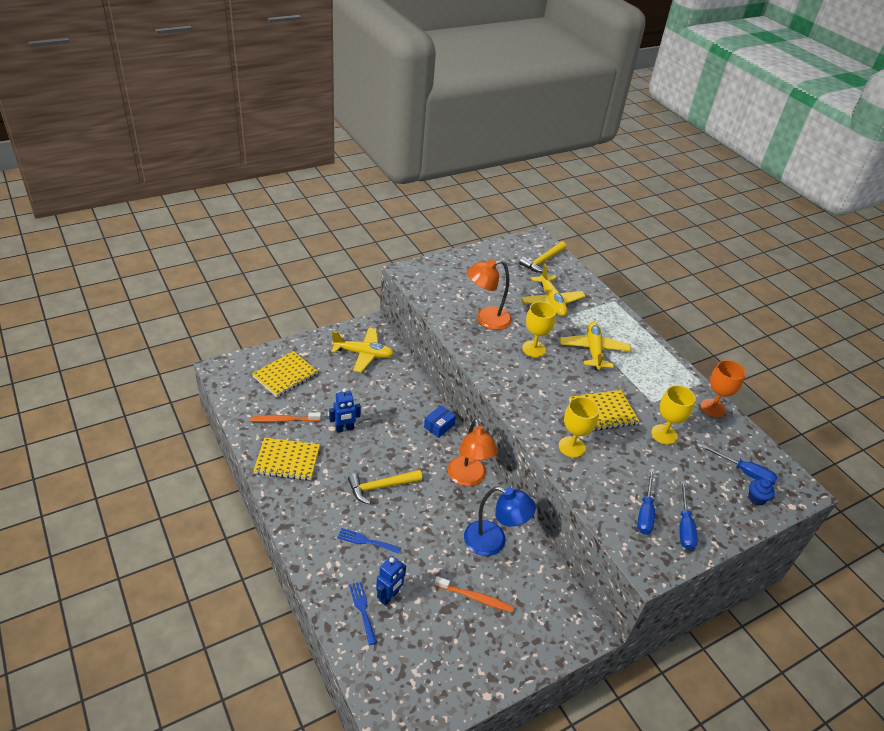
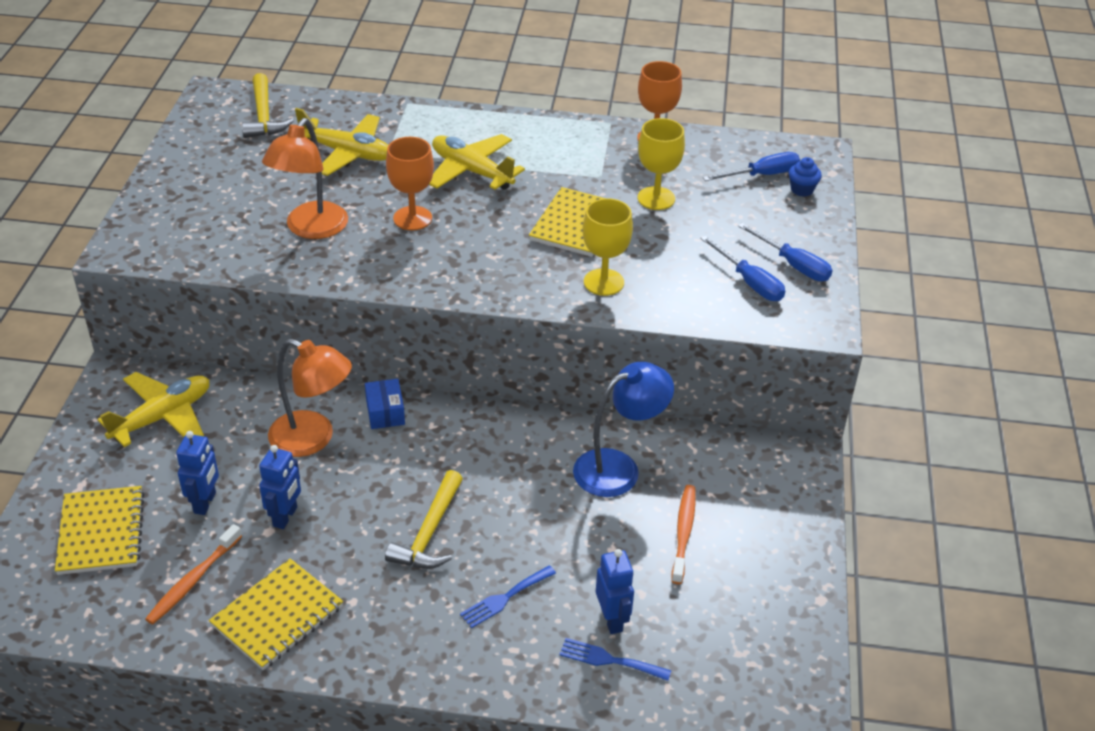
camera: 50 degrees left, 0 degrees up
(329, 397) = (205, 503): none -> blue robot
(468, 478) = (500, 434): orange lamp -> orange lamp (313, 439)
(475, 598) = (683, 533): orange toothbrush -> orange toothbrush turned 45 degrees counterclockwise
(534, 349) = (412, 218): yellow goblet -> orange goblet

